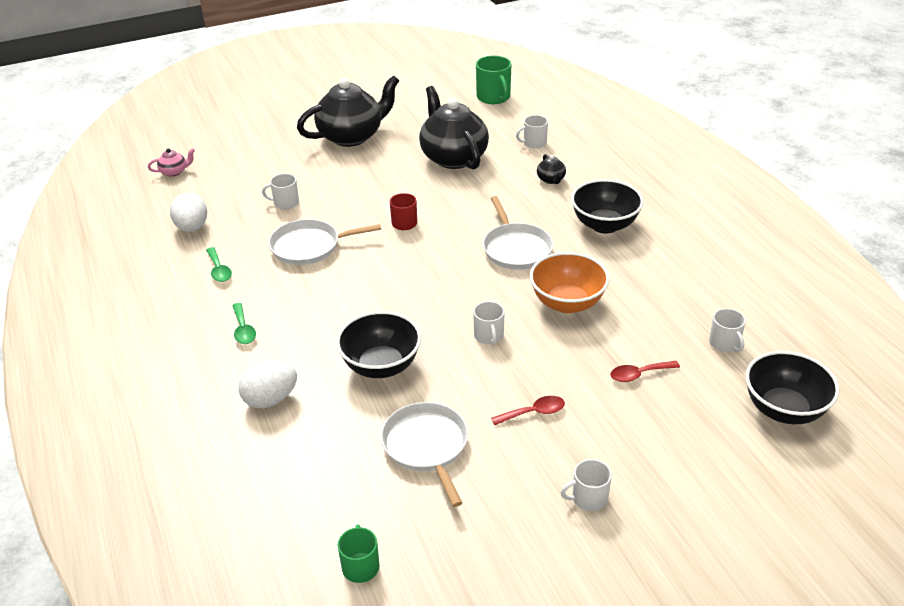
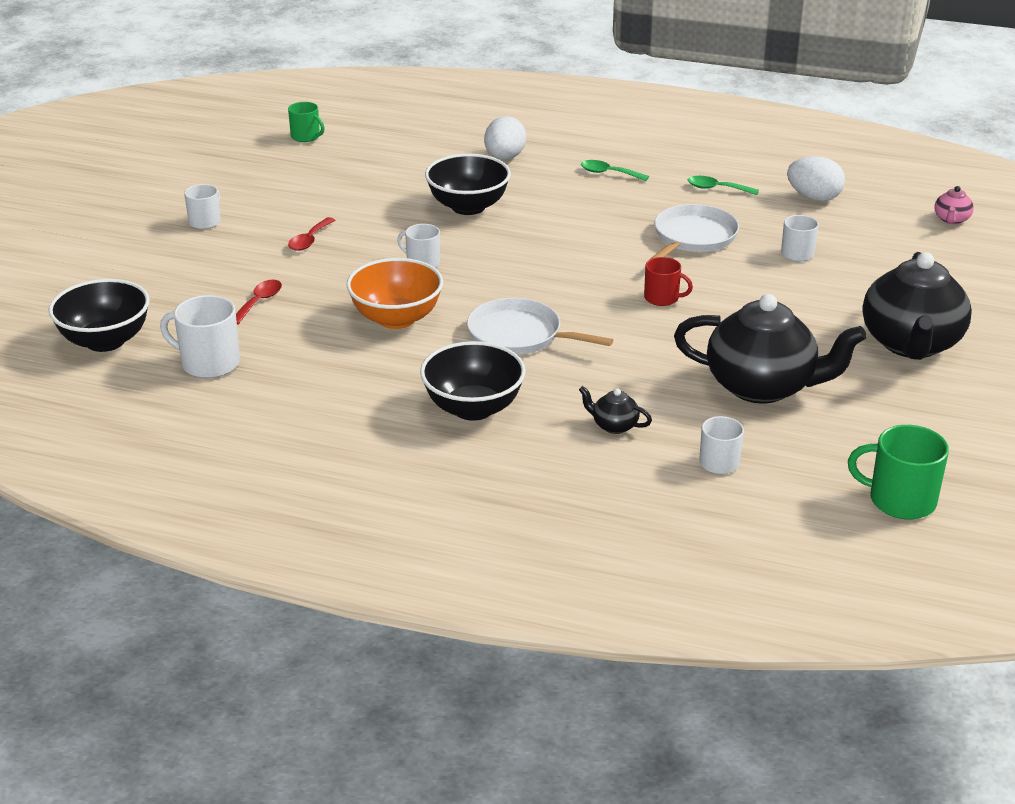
camera: 130 degrees right, 5 degrees down
(426, 447) = (356, 190): white pan -> none
(725, 343) = (209, 363): white mug -> white mug, size x1.58

